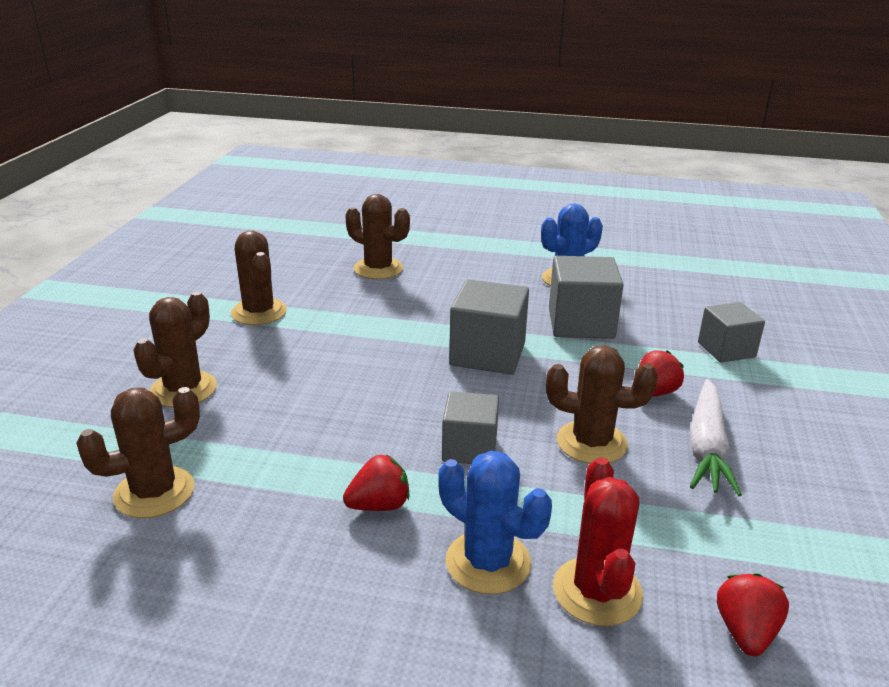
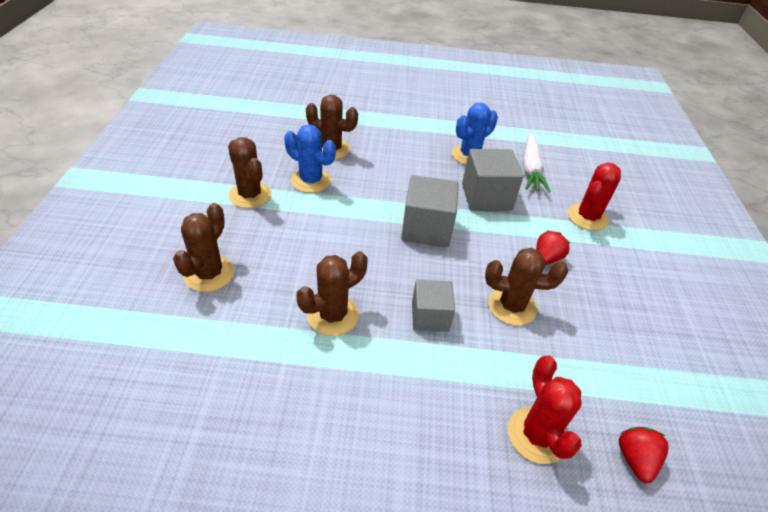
camera: 10 degrees left, 15 degrees up
(154, 492) = (210, 374): brown cactus -> brown cactus (332, 315)
(379, 505) = (377, 373): red strawberry -> none
(488, 562) = (461, 417): blue cactus -> blue cactus (311, 181)
(707, 447) = (588, 305): white carrot -> white carrot (530, 169)
(726, 350) = (587, 217): grey cube -> red cactus

